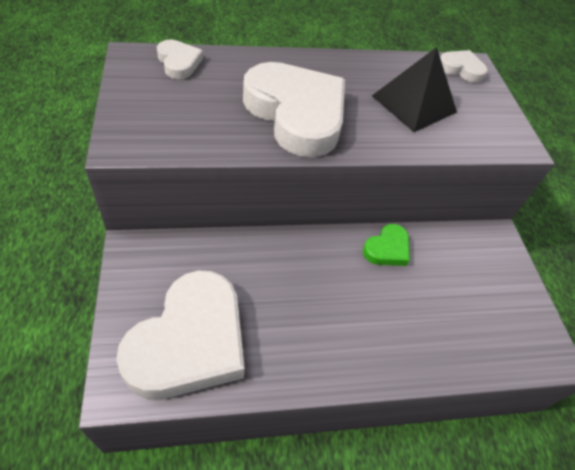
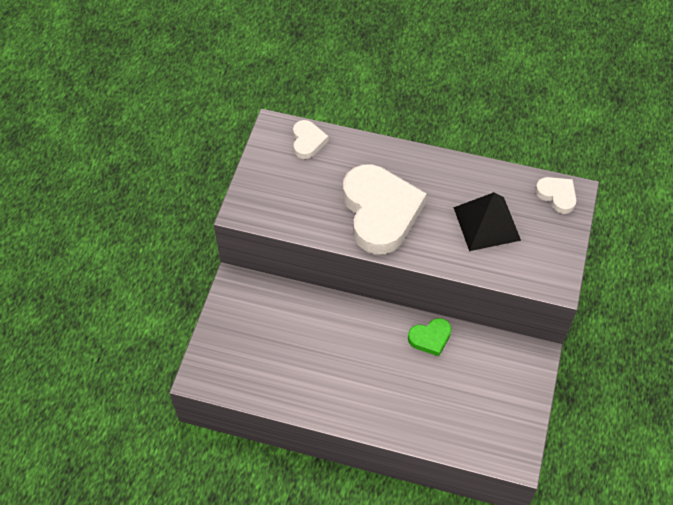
camera: 30 degrees right, 5 degrees up
(190, 342) = (252, 362): white heart -> none

